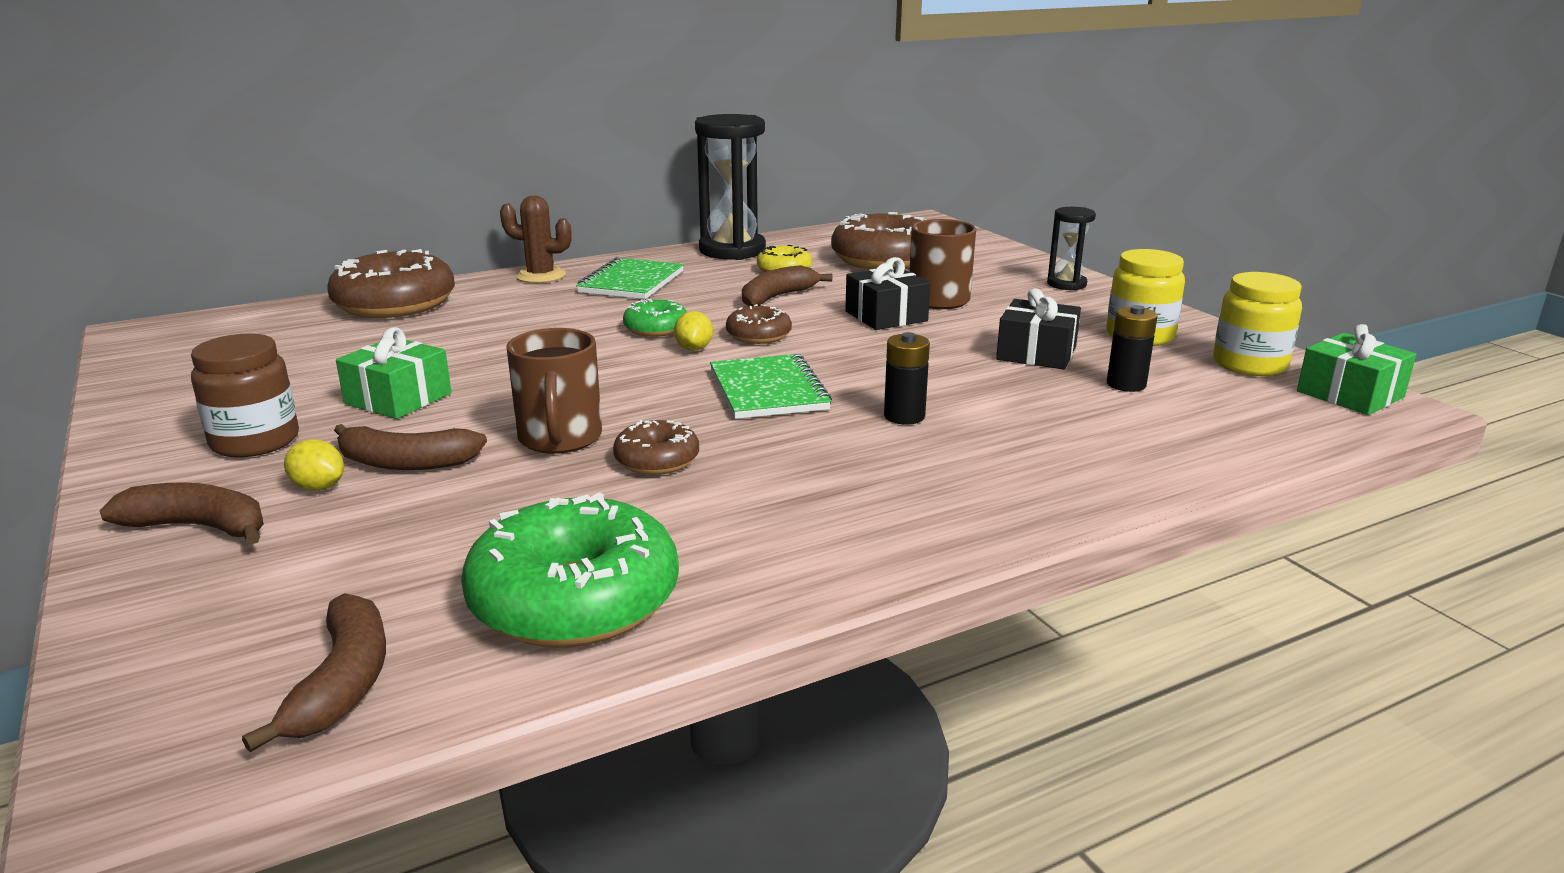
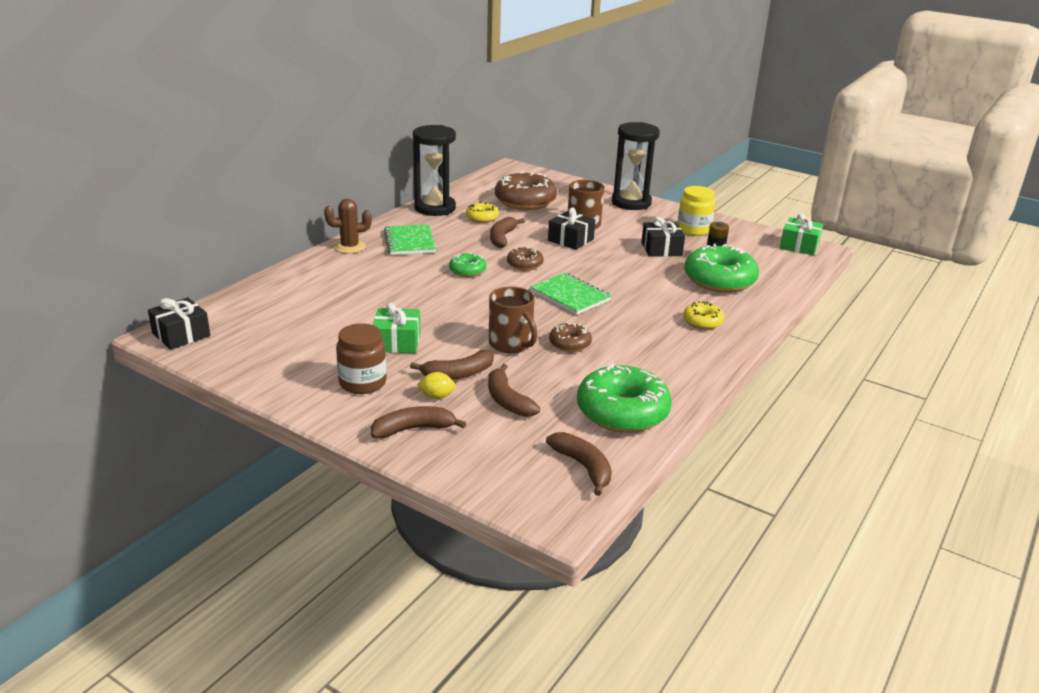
camera: 30 degrees left, 5 degrees up
(162, 334) = (181, 334): none -> black gift
(395, 304) = (293, 284): brown donut -> none
(411, 523) = (507, 400): none -> brown banana
(694, 348) = (503, 279): yellow lemon -> none
(904, 416) = (644, 296): black battery -> none
(966, 480) = (702, 322): none -> yellow donut
(1066, 284) = (631, 203): black hourglass -> black hourglass, size x1.90
(1094, 419) = (719, 280): none -> green donut
(1249, 364) = (750, 237): yellow jar -> none

